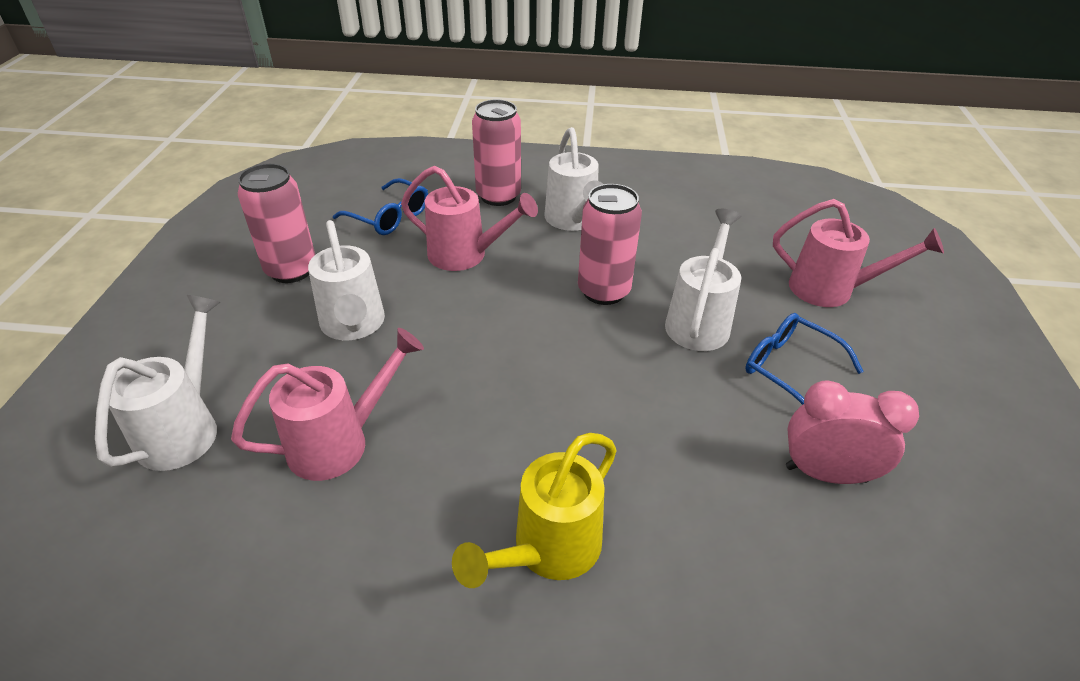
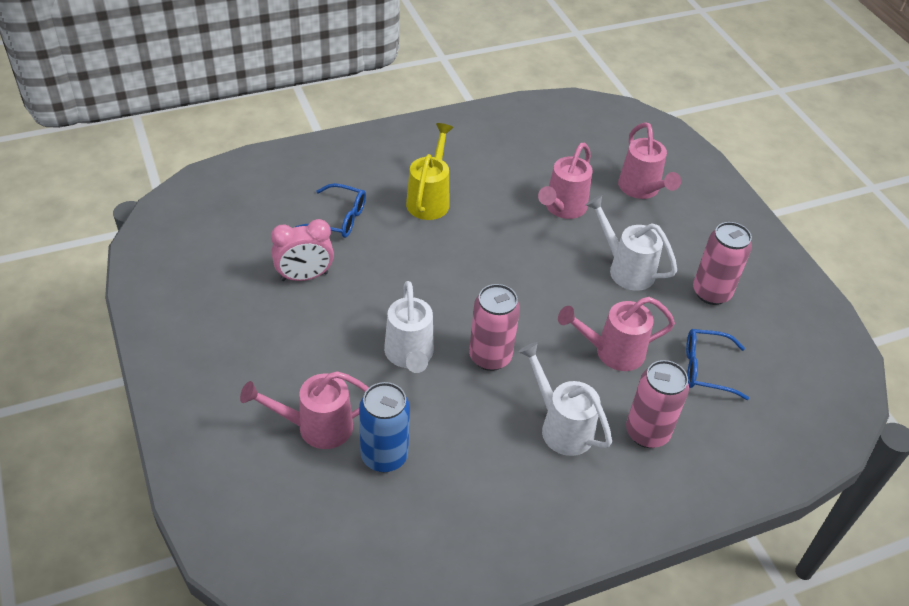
camera: 150 degrees right, 5 degrees up
(184, 428) = (641, 189): white watering can -> pink watering can
(761, 249) = (384, 456): none -> blue can
(789, 369) = (336, 338): blue glasses -> blue glasses (339, 219)

